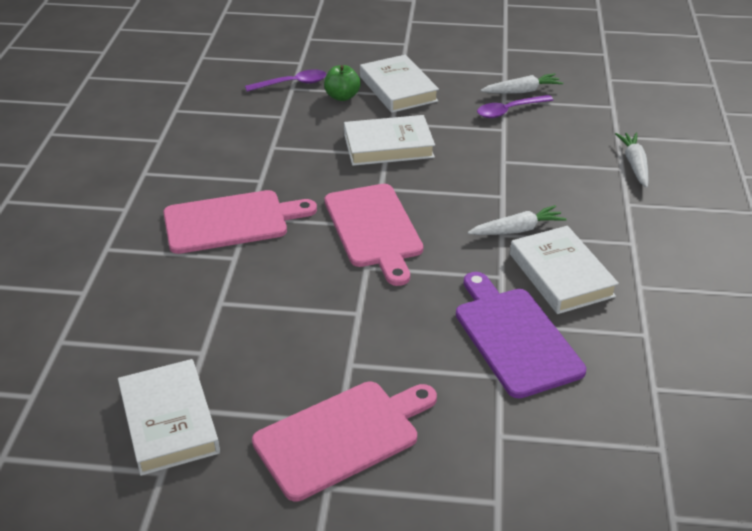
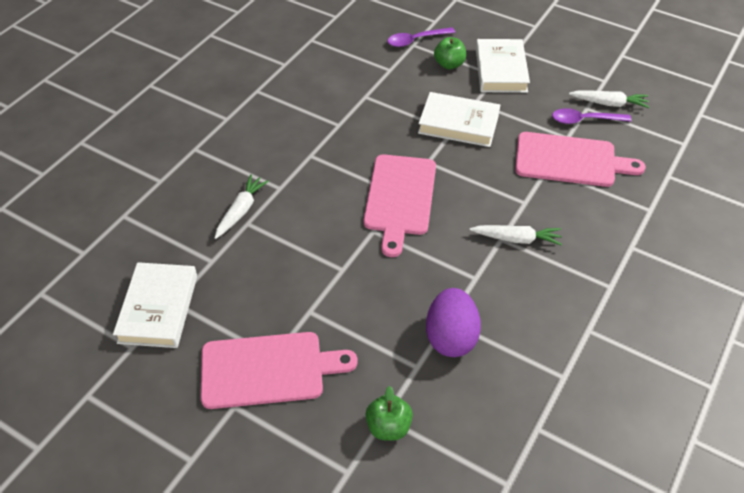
camera: 25 degrees right, 10 degrees up
(231, 221) = (295, 155): pink cutting board -> pink cutting board (570, 160)
(292, 84) = (416, 40): purple spoon -> purple spoon turned 150 degrees clockwise
(509, 442) = (388, 427): none -> green apple
(514, 337) = (451, 337): purple cutting board -> purple egg
(561, 275) = (526, 295): white book -> none
(634, 164) = (665, 210): white carrot -> white carrot (241, 211)

